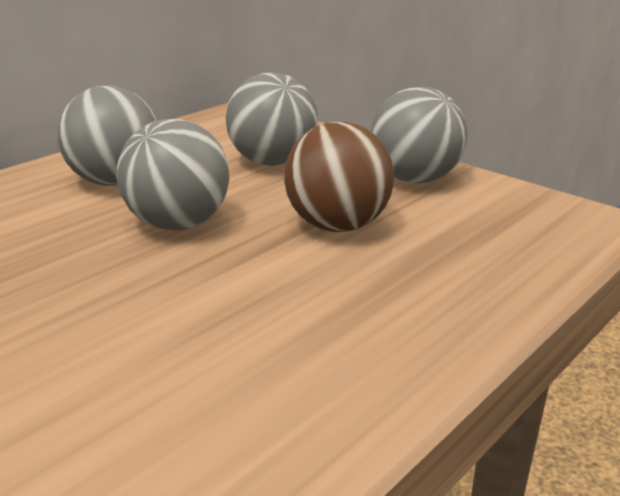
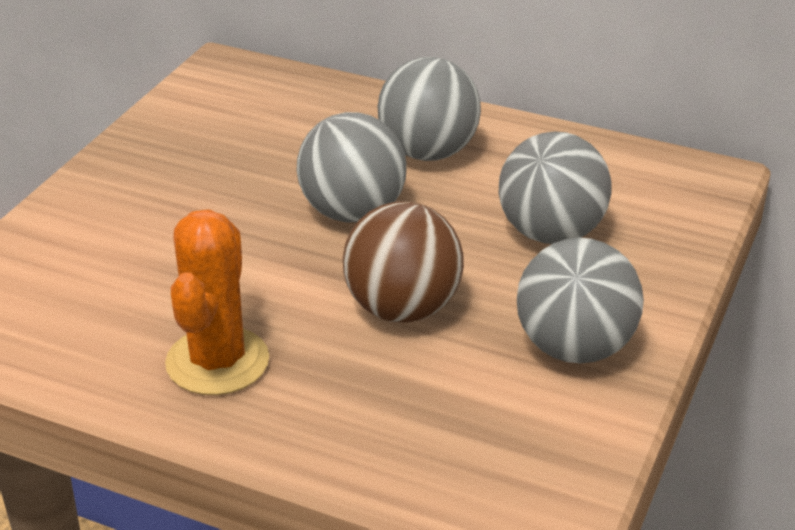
camera: 75 degrees right, 10 degrees up
(375, 320) = (217, 362): none -> orange cactus

